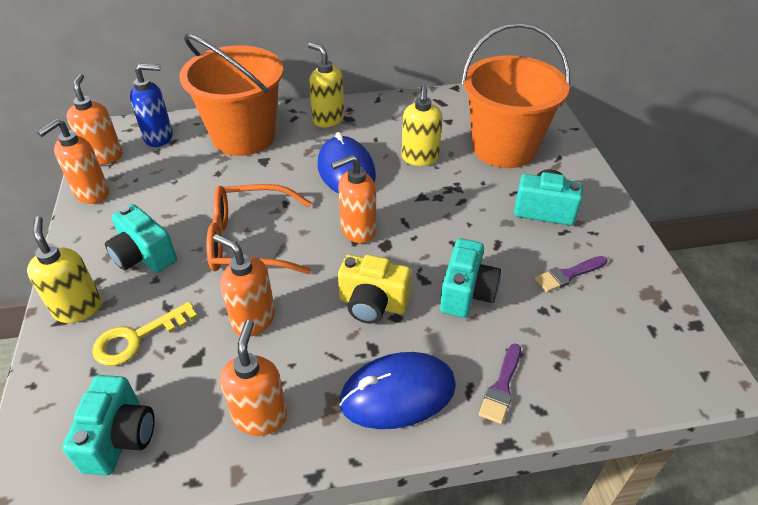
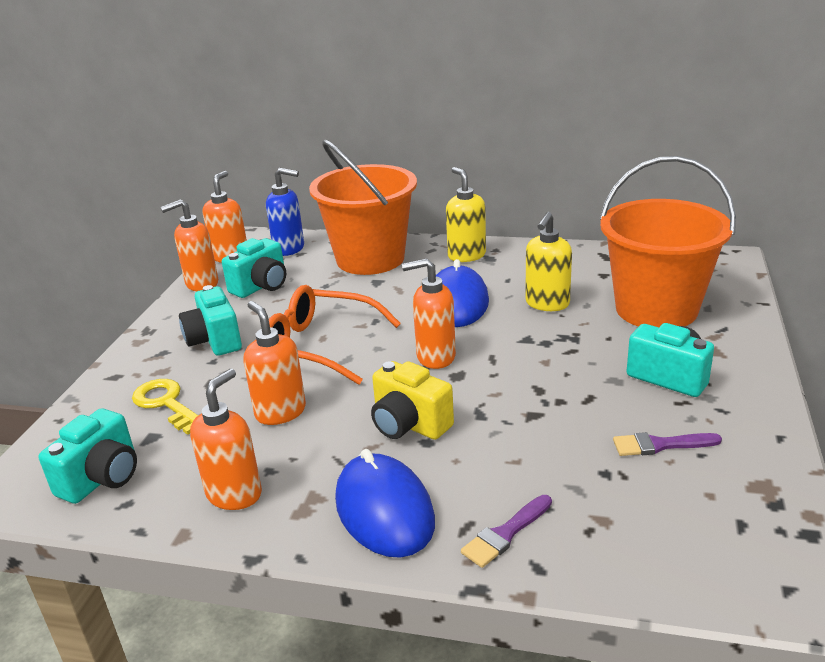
camera: 25 degrees right, 15 degrees down
(78, 308) = (133, 370): yellow soap dispenser -> none
(137, 338) = (166, 404): yellow key -> yellow key turned 60 degrees clockwise
(398, 393) = (384, 510): blue mouse -> blue mouse turned 60 degrees clockwise
(467, 293) = (521, 437): turquoise camera -> turquoise camera (261, 286)

